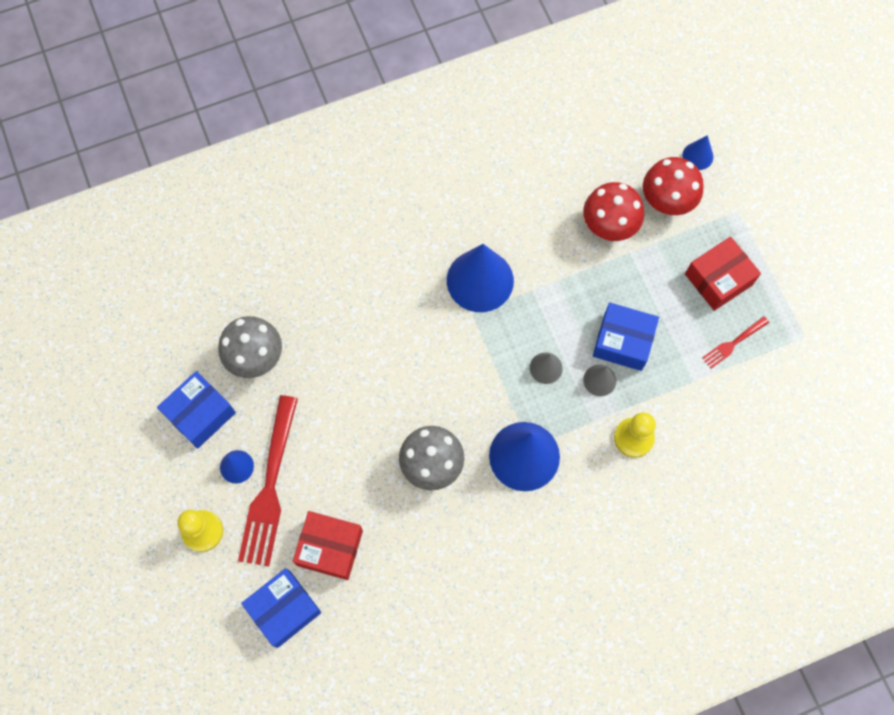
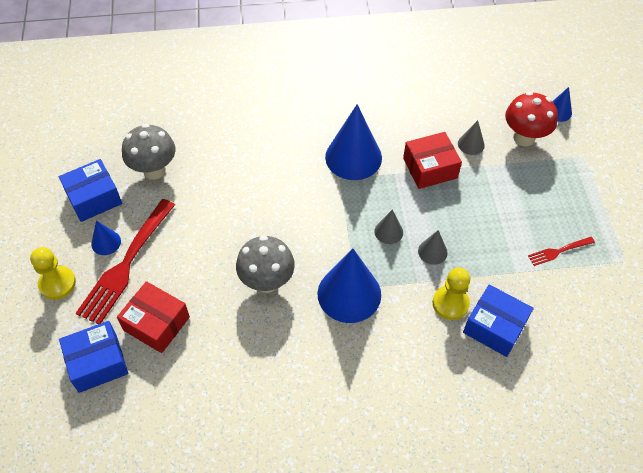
camera: 15 degrees right, 15 degrees down
(608, 227) = (471, 144): red mushroom -> grey cone
(623, 341) = (461, 227): blue box -> blue box (494, 327)
(718, 279) = (556, 201): red box -> red box (430, 168)

